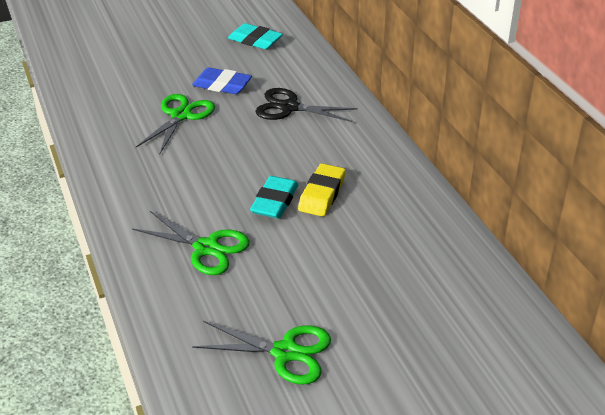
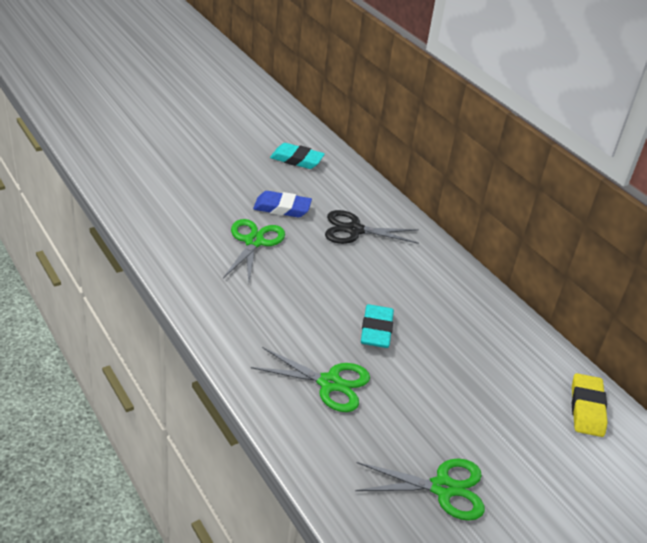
camera: 15 degrees left, 0 degrees up
(322, 194) = (417, 320): yellow eraser -> yellow eraser (587, 408)

